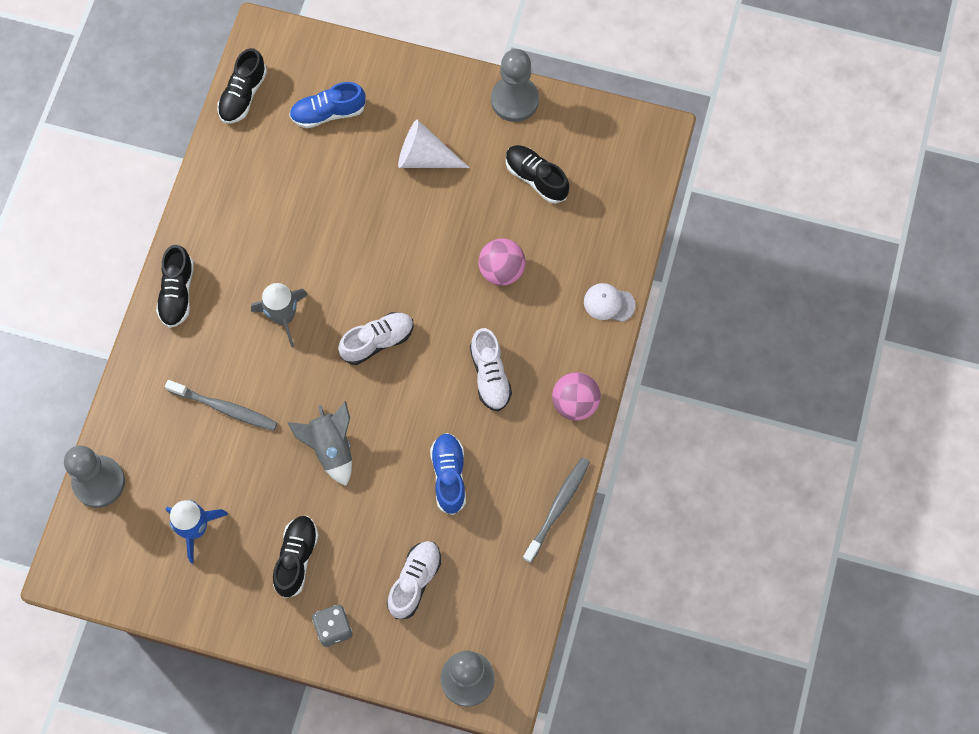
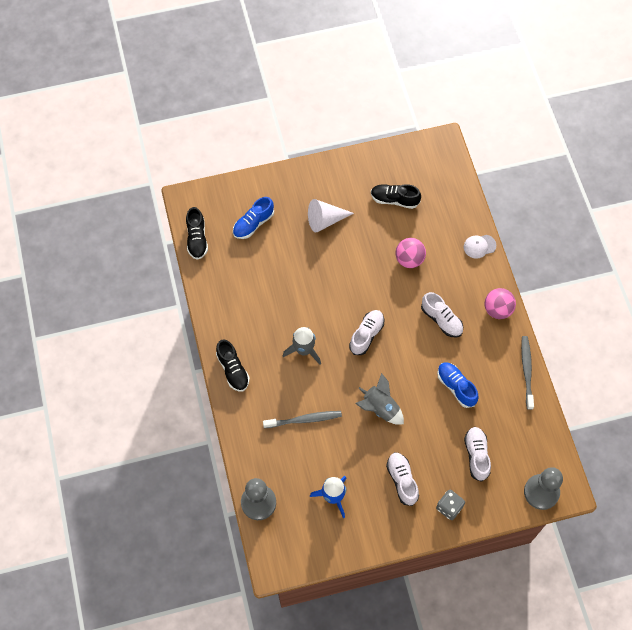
camera: 30 degrees left, 5 degrees down
(296, 558) = (402, 480): black shoe -> white shoe
(514, 100) = (354, 164): grey pawn -> none

